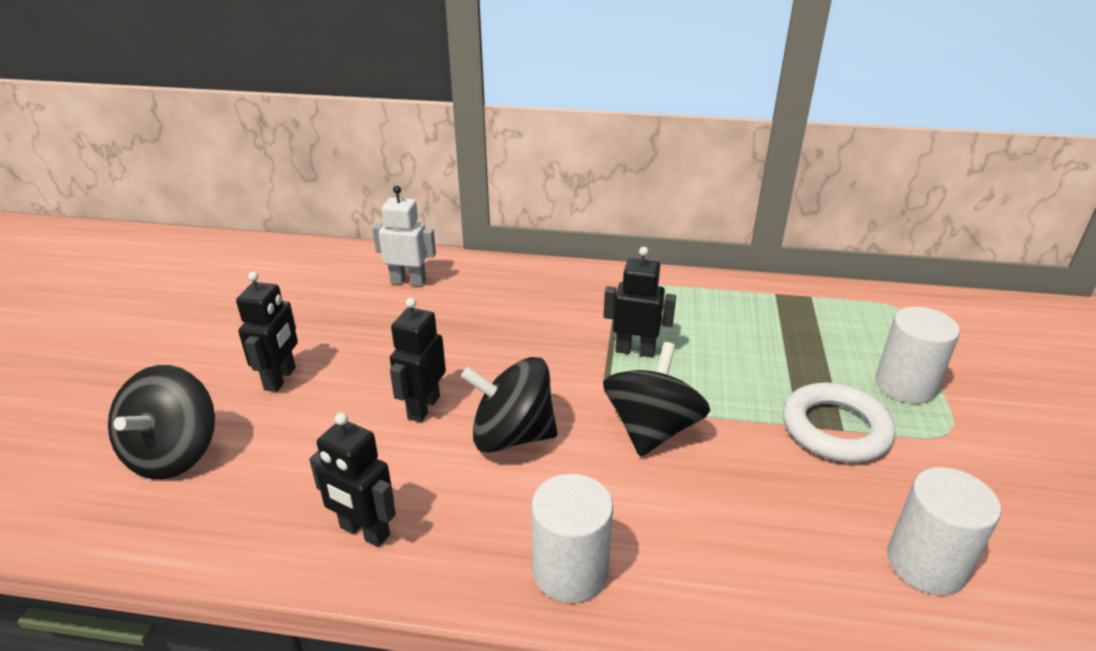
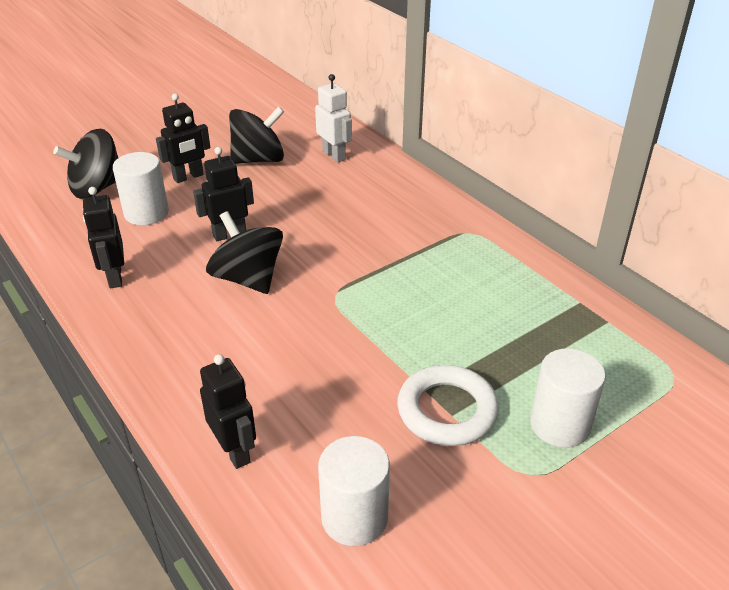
camera: 45 degrees right, 5 degrees up
(570, 571) = (167, 362): white cylinder -> white cylinder (146, 213)
(635, 350) = (400, 277): black robot -> black robot (235, 451)
(652, 429) = (328, 328): black spinning top -> black spinning top (259, 159)

